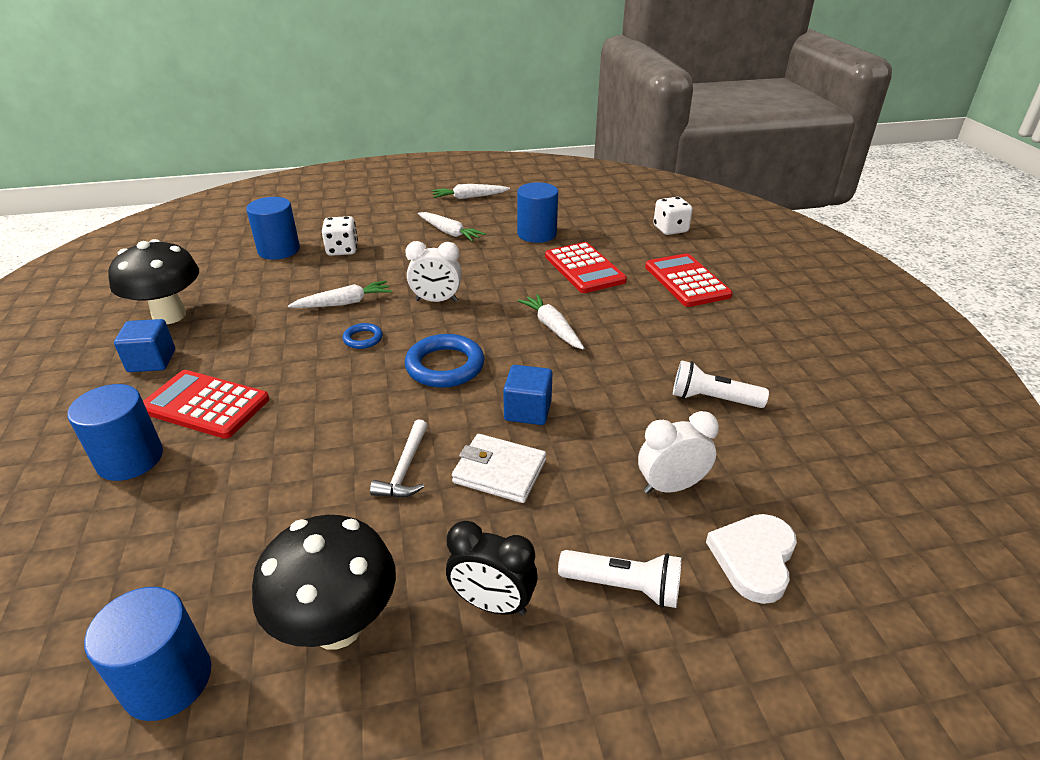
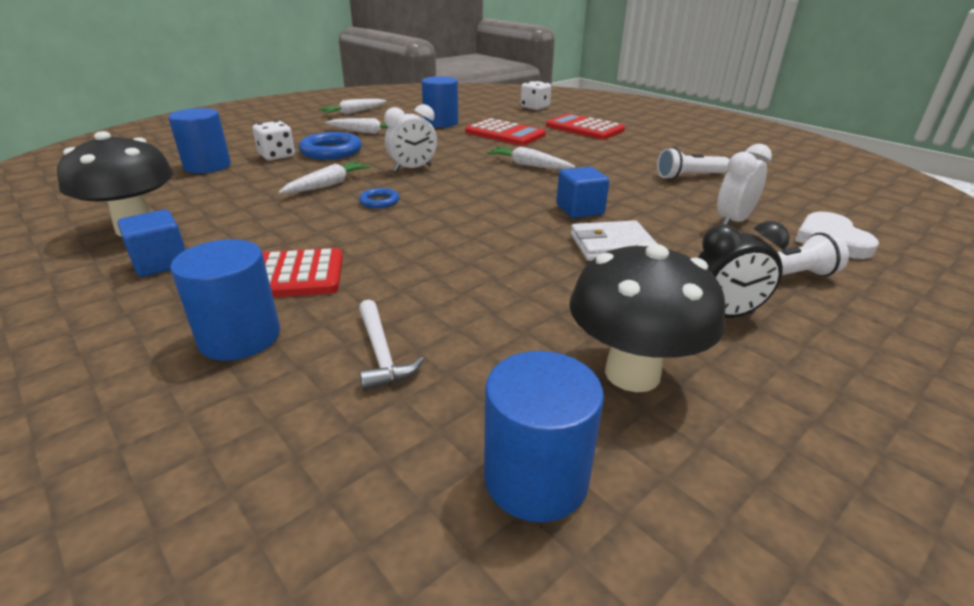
camera: 30 degrees left, 5 degrees down
(404, 469) = (536, 264): white hammer -> white hammer (381, 354)
(445, 366) = (477, 201): blue ring -> blue ring (331, 151)

